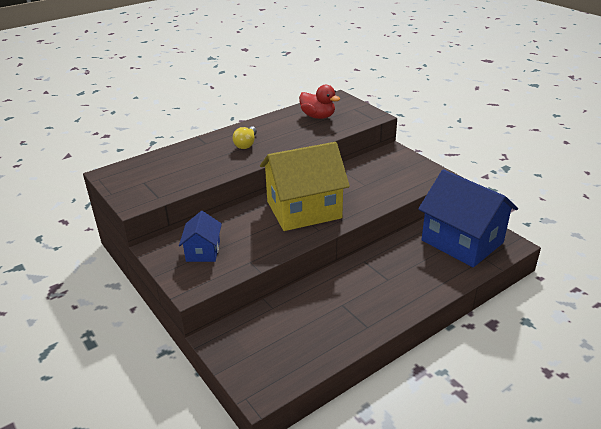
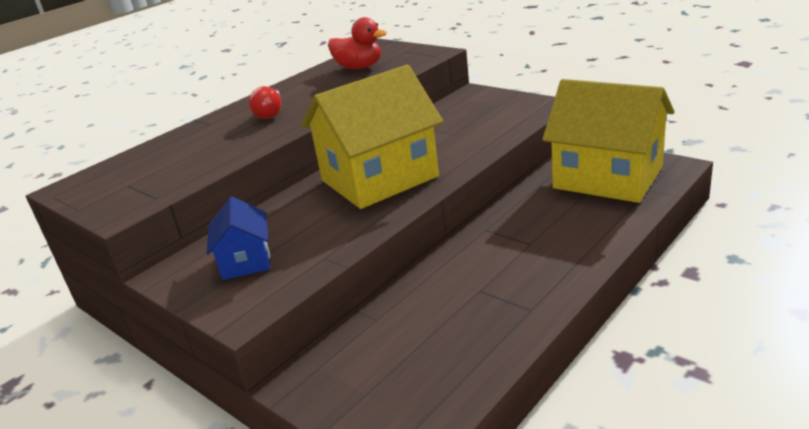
camera: 10 degrees left, 5 degrees down
(246, 144) = (270, 113): yellow light bulb -> red light bulb
(462, 241) = (607, 177): blue house -> yellow house

